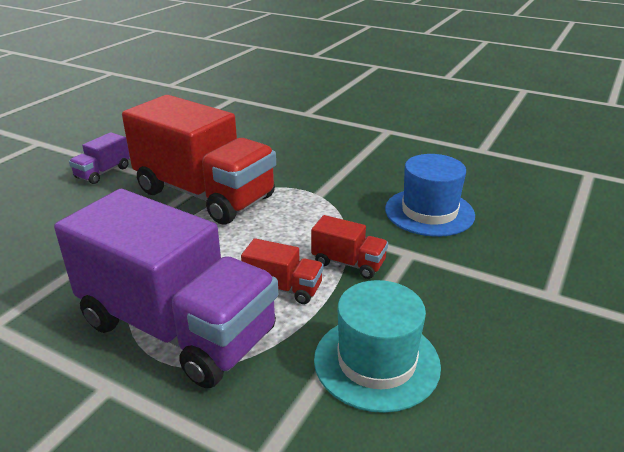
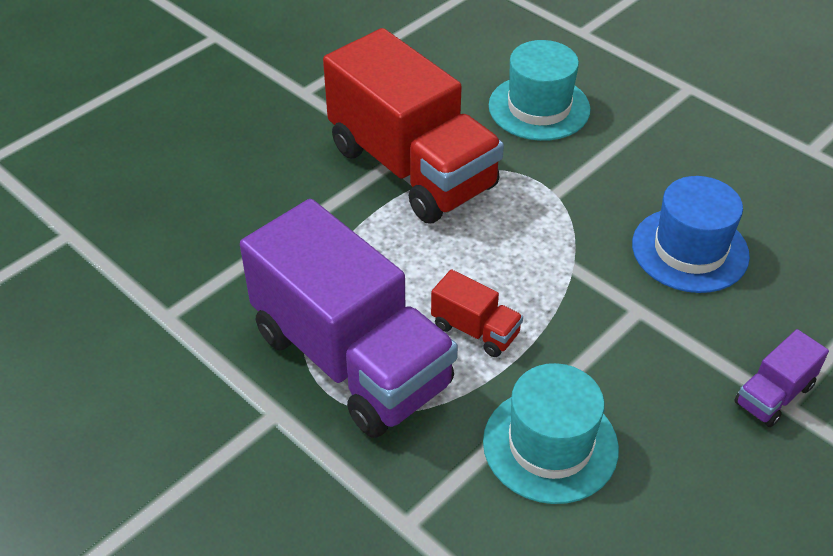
camera: 15 degrees right, 15 degrees up
(103, 172) = (292, 106): purple truck -> purple truck (774, 395)
(290, 151) = (539, 107): none -> turquoise hat
(348, 263) = (560, 310): red truck -> none

